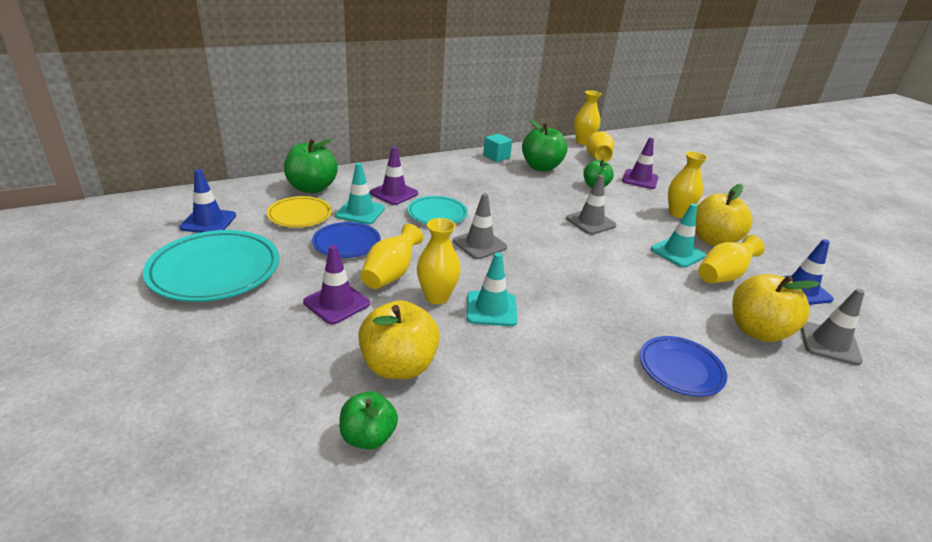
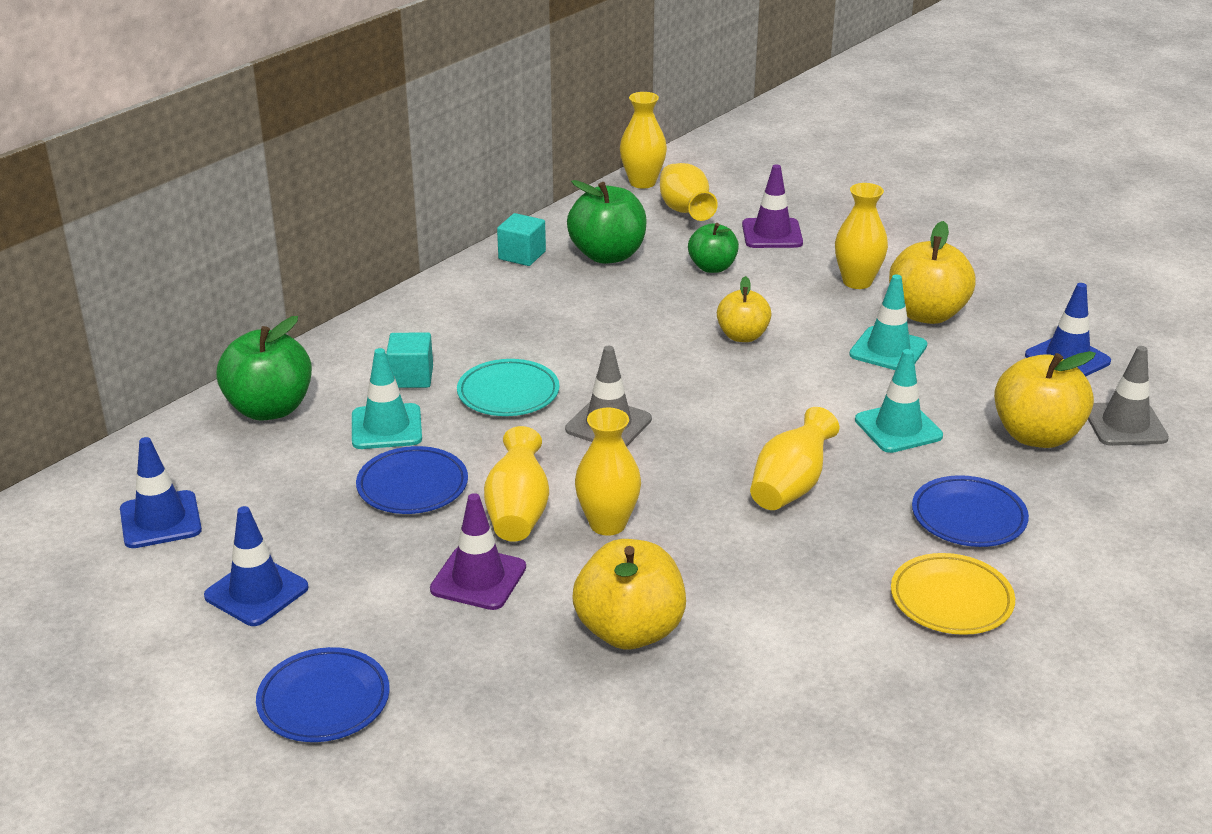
camera: 20 degrees left, 0 degrees up
(185, 343) = (324, 700): none -> blue plate
(215, 271) = (256, 592): turquoise plate -> blue traffic cone
(300, 215) = (296, 463): yellow plate -> yellow plate (951, 600)
(368, 437) = (659, 722): green apple -> none
(394, 193) = (411, 377): purple traffic cone -> turquoise cube
(491, 309) = (692, 516): turquoise traffic cone -> turquoise traffic cone (898, 428)
(590, 222) = (742, 336): grey traffic cone -> yellow apple
(723, 276) = (963, 368): yellow vase -> yellow vase (790, 486)

